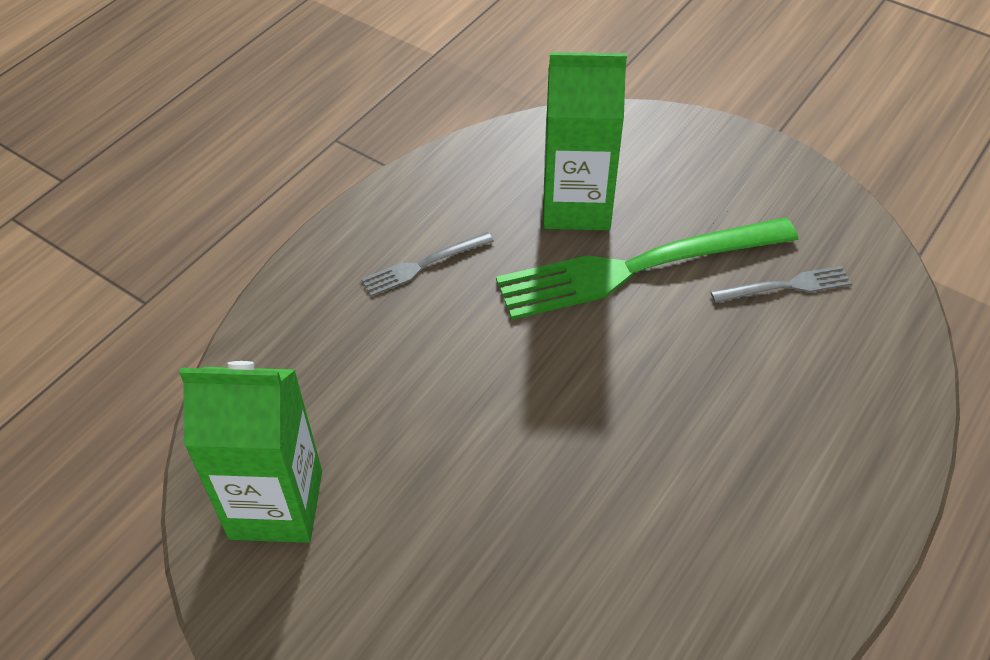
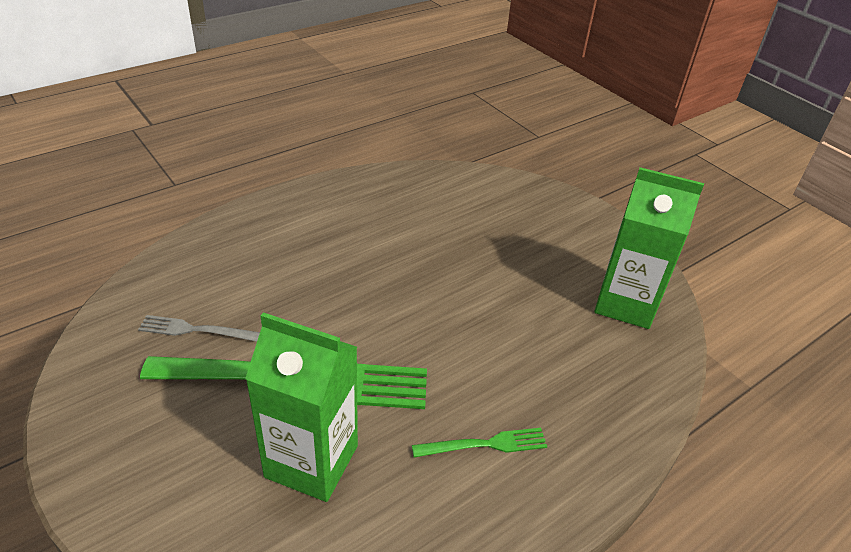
camera: 165 degrees left, 10 degrees down
(423, 265) = (485, 444): grey fork -> green fork

